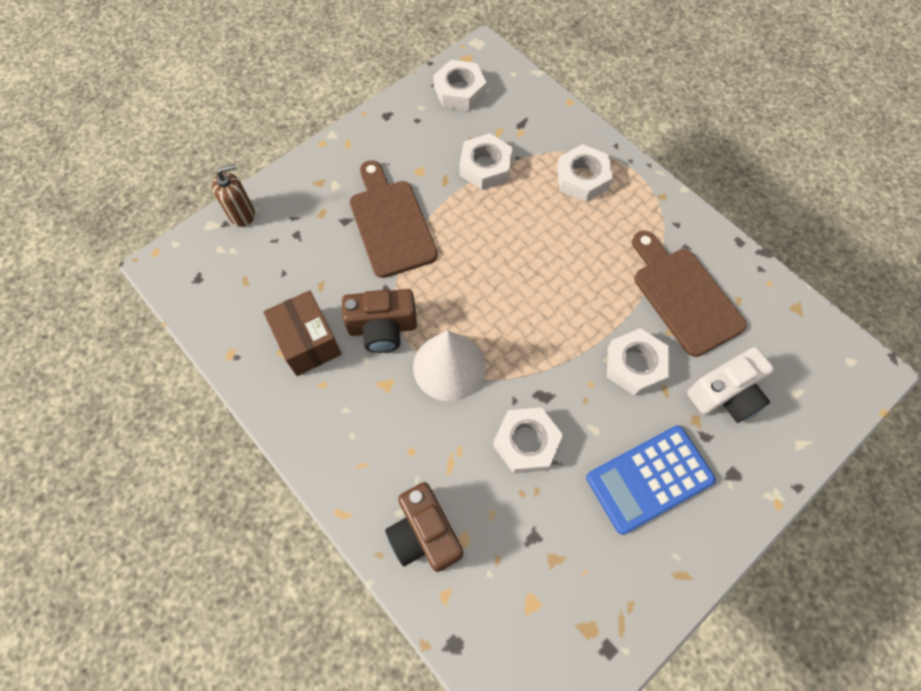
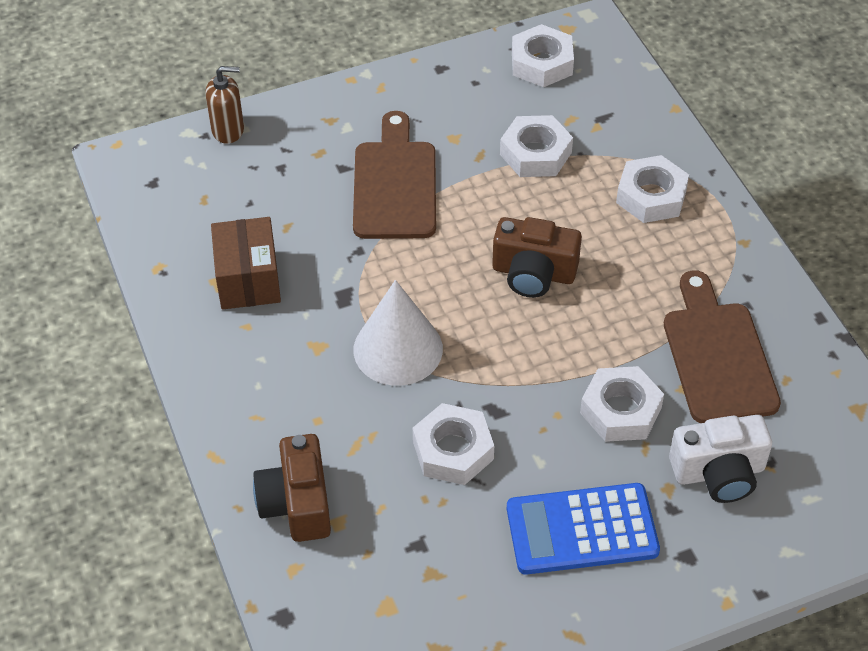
camera: 20 degrees right, 15 degrees down
(382, 328) = (338, 289): brown camera -> brown camera (533, 273)

